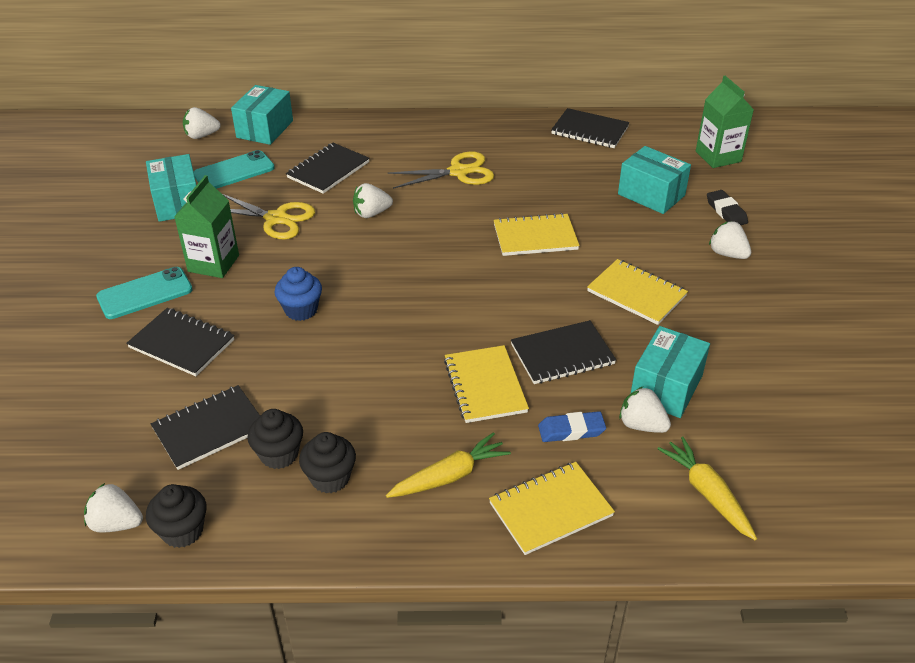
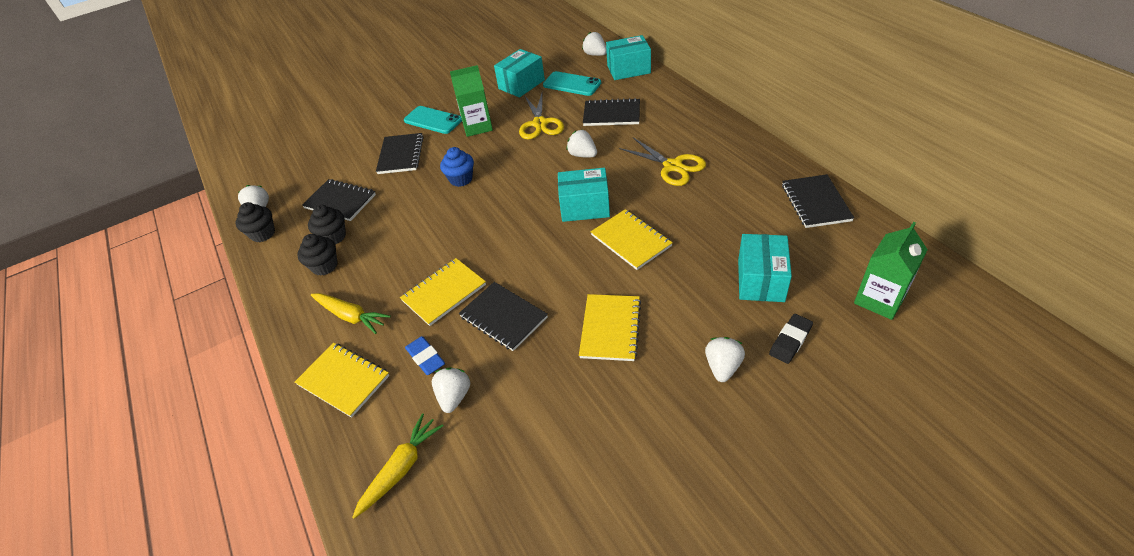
camera: 65 degrees right, 5 degrees up
(666, 387) = (507, 394): turquoise box -> turquoise box (584, 207)

